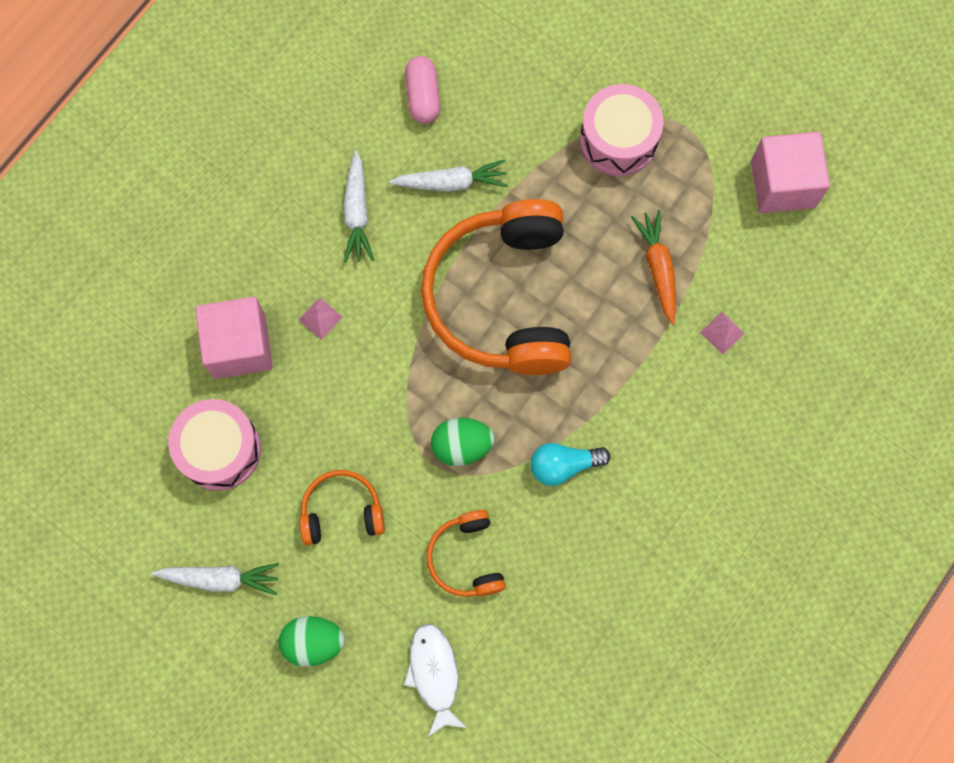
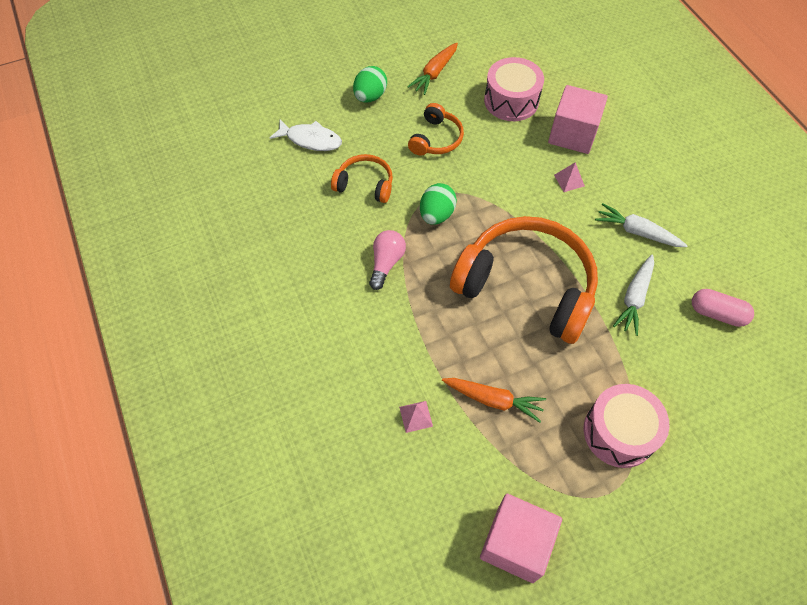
camera: 120 degrees right, 15 degrees down
(221, 578) = (434, 73): white carrot -> orange carrot
(564, 465) = (386, 263): turquoise light bulb -> pink light bulb

